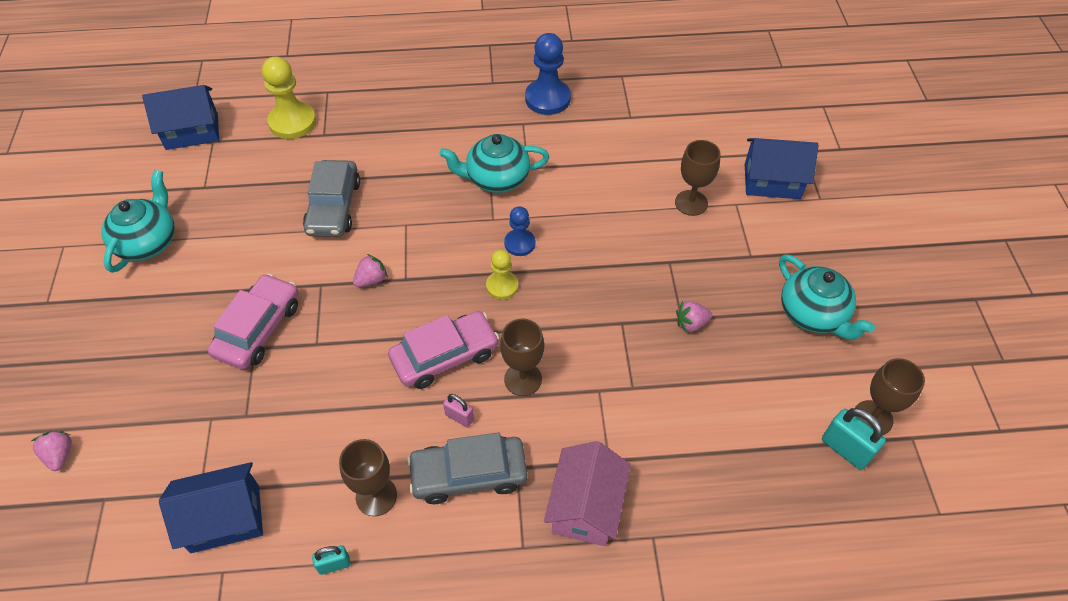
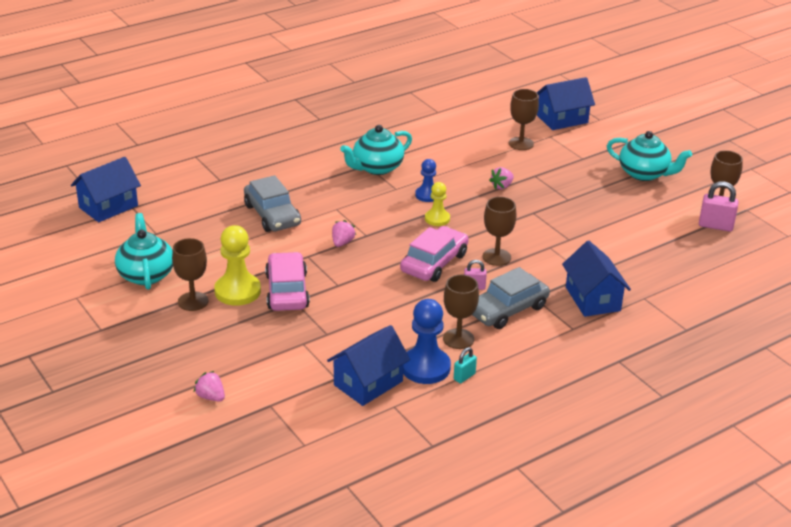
camera: 30 degrees left, 20 degrees down
(158, 301) = (193, 301): none -> brown goblet
(292, 122) = (187, 180): yellow pawn -> yellow pawn (237, 291)
(547, 98) = (369, 117): blue pawn -> blue pawn (425, 367)
(586, 507) = (592, 299): pink house -> blue house
(691, 323) = (576, 200): pink strawberry -> pink strawberry (502, 186)
(845, 449) = (715, 226): turquoise padlock -> pink padlock

